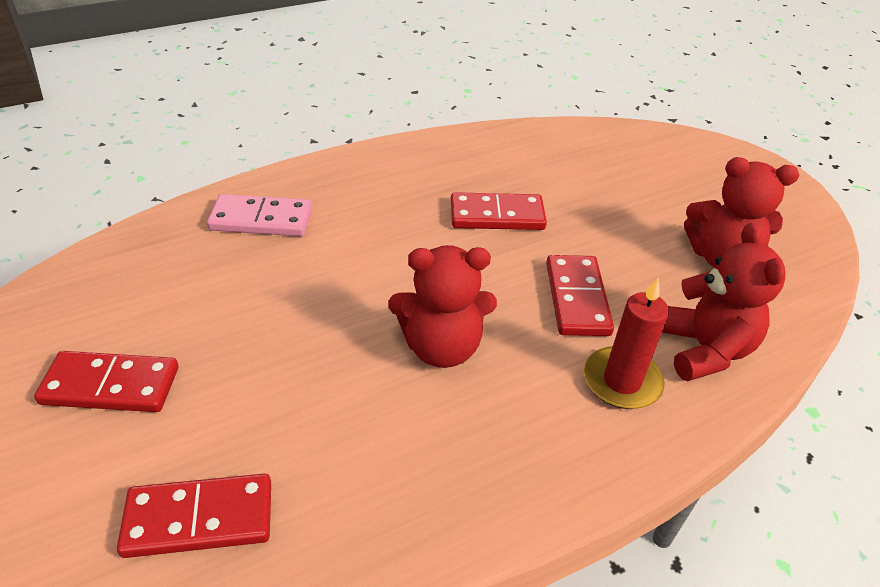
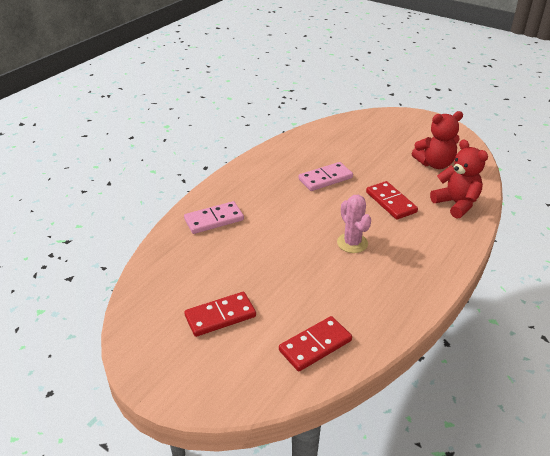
camera: 25 degrees left, 5 degrees down
(441, 347) = (352, 243): red teddy bear -> pink cactus
(497, 215) = (325, 178): red domino -> pink domino
(621, 381) = (435, 228): red candle -> none

